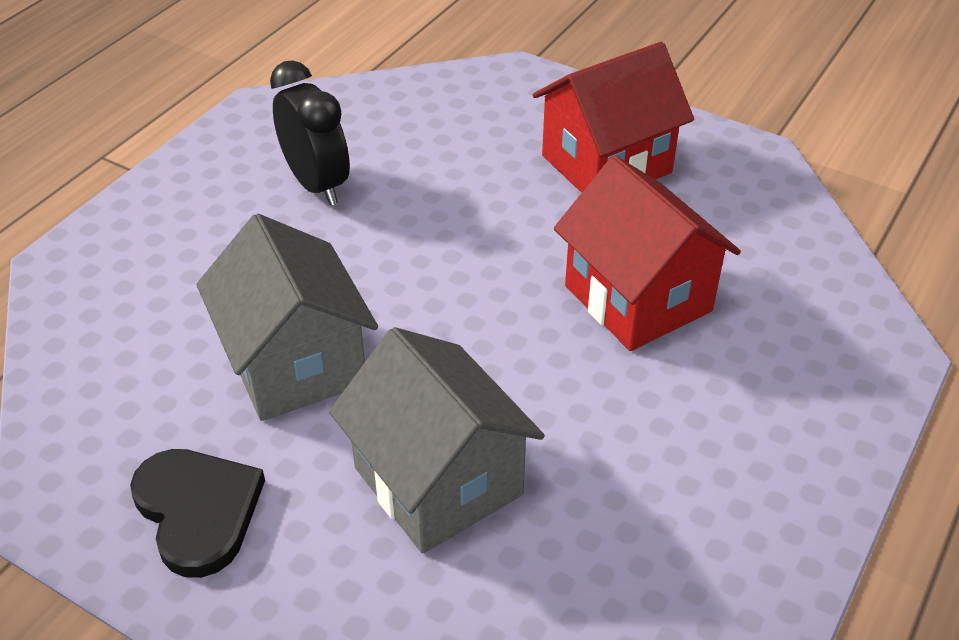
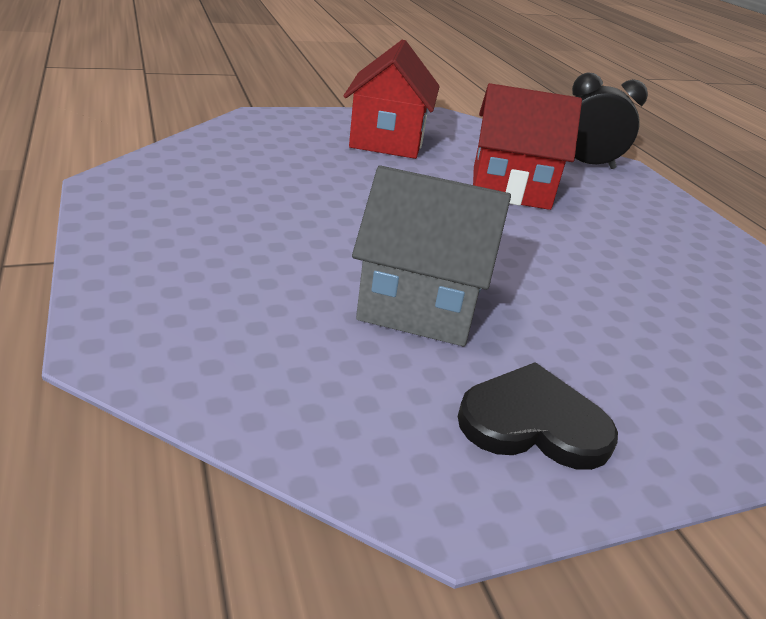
camera: 55 degrees left, 10 degrees down
(317, 184) = (241, 208): black clock -> black clock (586, 164)
(438, 481) = (599, 312): grey house -> none

